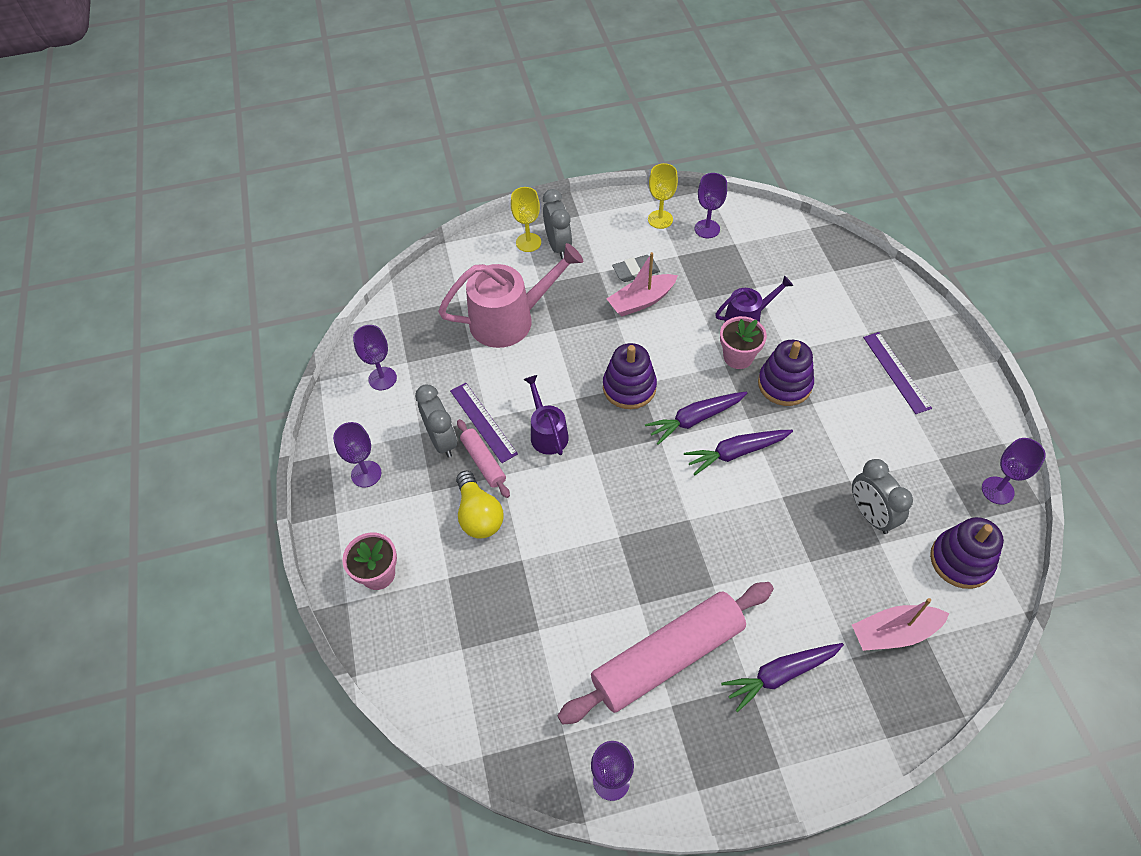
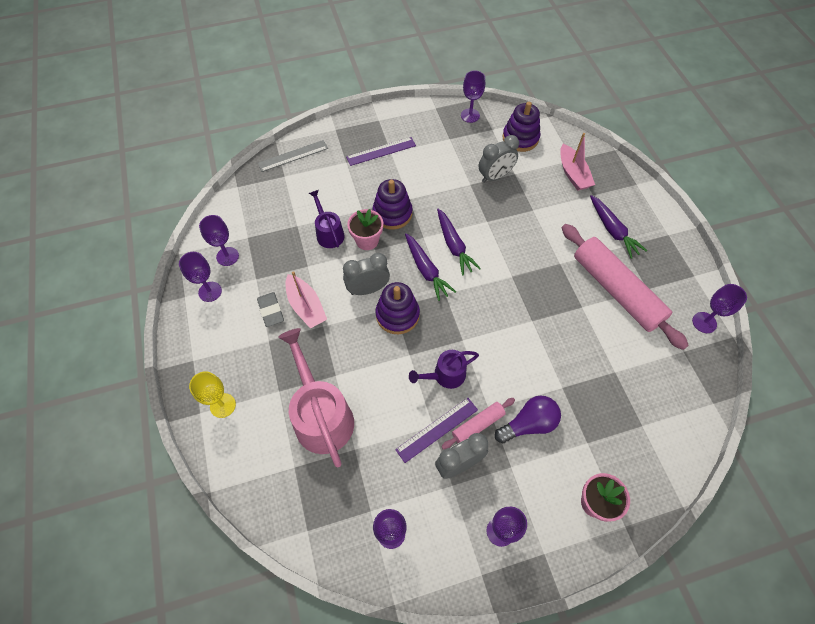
camera: 95 degrees left, 5 degrees up
(479, 515) = (528, 424): yellow light bulb -> purple light bulb
(558, 246) = (231, 377): grey clock -> grey clock (368, 289)
(660, 219) = (210, 291): yellow goblet -> purple goblet
(870, 277) = (293, 156): none -> grey ruler

